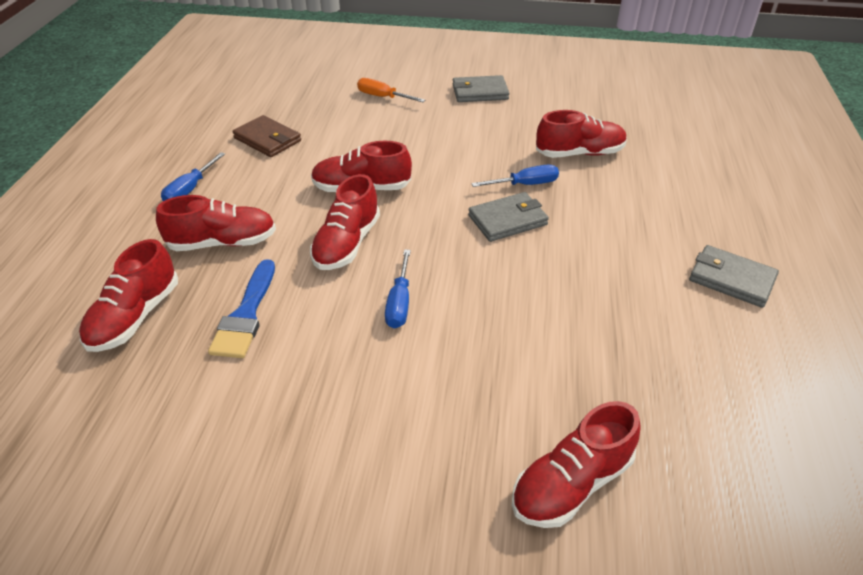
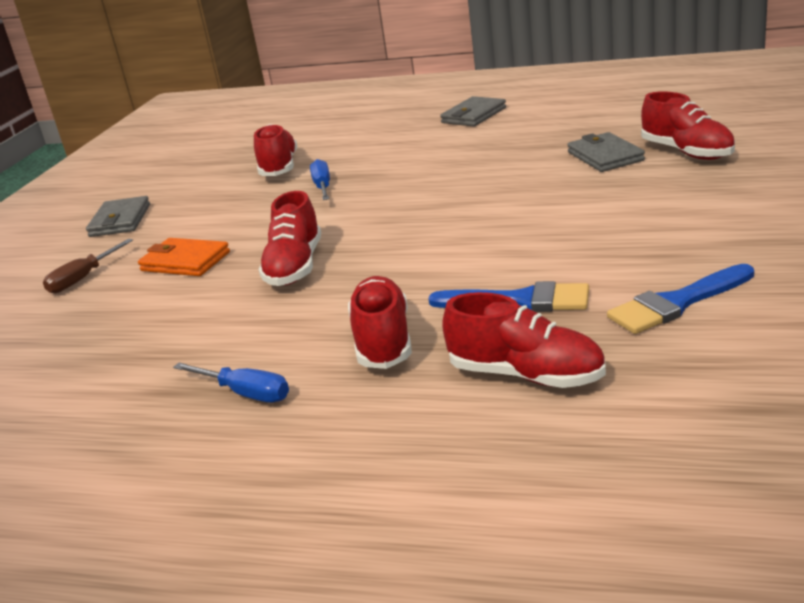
camera: 80 degrees left, 15 degrees down
(192, 419) = (677, 303): none -> blue brush
(267, 139) = (140, 350): brown wallet -> none
(346, 244) = (402, 262): red shoe -> none
(383, 97) = (83, 278): orange screwdriver -> brown screwdriver
(393, 135) = (185, 261): none -> orange wallet
(399, 303) = (500, 225): blue screwdriver -> none
(507, 220) = (379, 190): grey wallet -> grey wallet (605, 156)

